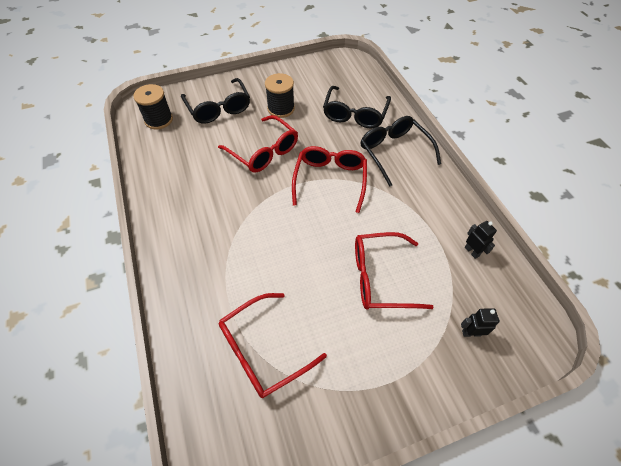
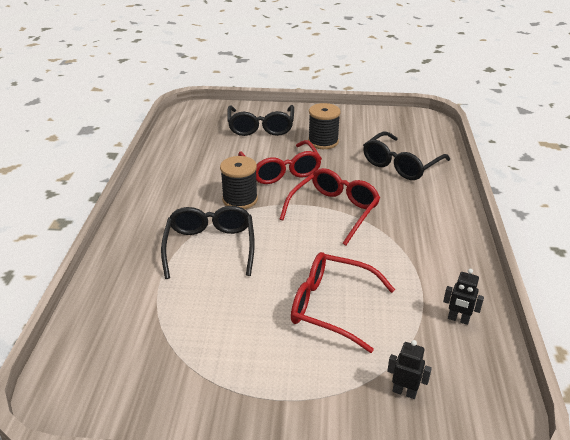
camera: 25 degrees right, 20 degrees down
(159, 120) = (198, 123): black spool -> black spool (240, 199)
(264, 350) = (167, 323): red glasses -> none
(394, 153) = (424, 207): black glasses -> black glasses (210, 247)
(472, 251) = (458, 319): black robot -> black robot turned 120 degrees clockwise

